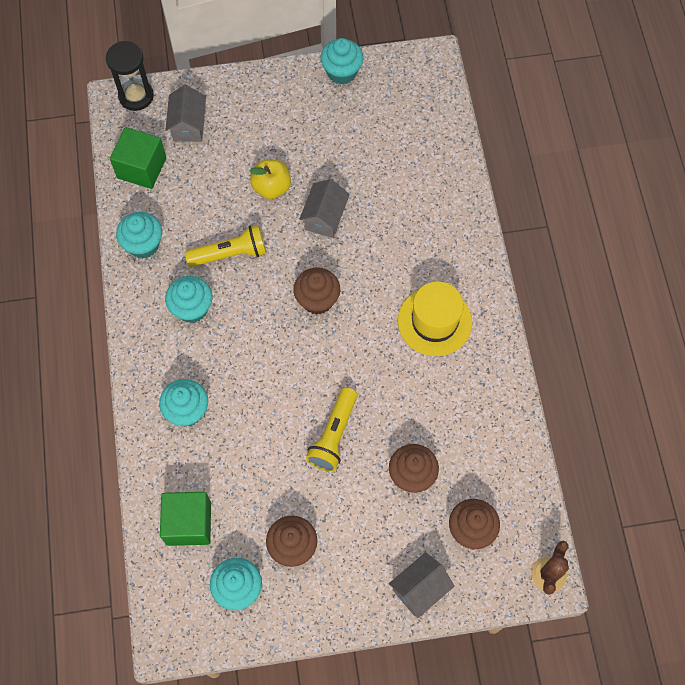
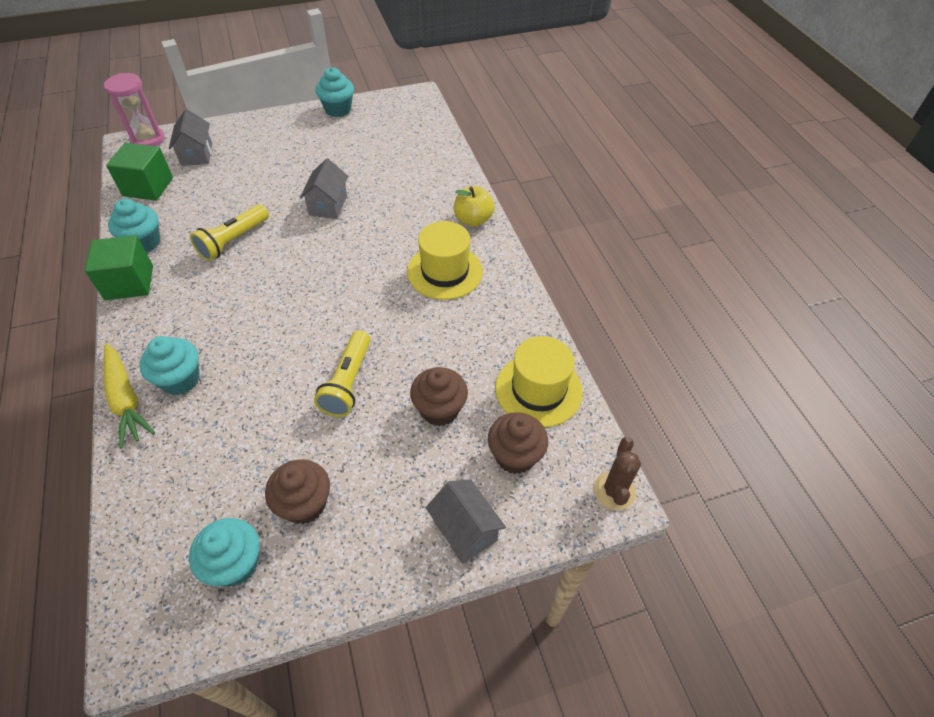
camera: 10 degrees left, 15 degrees down
(136, 96) = (148, 139): black hourglass -> pink hourglass
(142, 424) = (126, 399): none -> yellow carrot
(189, 523) = (175, 496): green cube -> green cube (129, 282)
(192, 308) = (191, 288): turquoise cupcake -> none
(230, 254) = (233, 241): yellow flashlight -> yellow flashlight turned 150 degrees clockwise
(271, 187) = (275, 189): yellow apple -> yellow apple (473, 220)
(317, 300) = (324, 267): brown cupcake -> none
(419, 589) = (465, 530): grey house -> grey house turned 75 degrees counterclockwise
(502, 468) = (538, 390): none -> yellow hat

